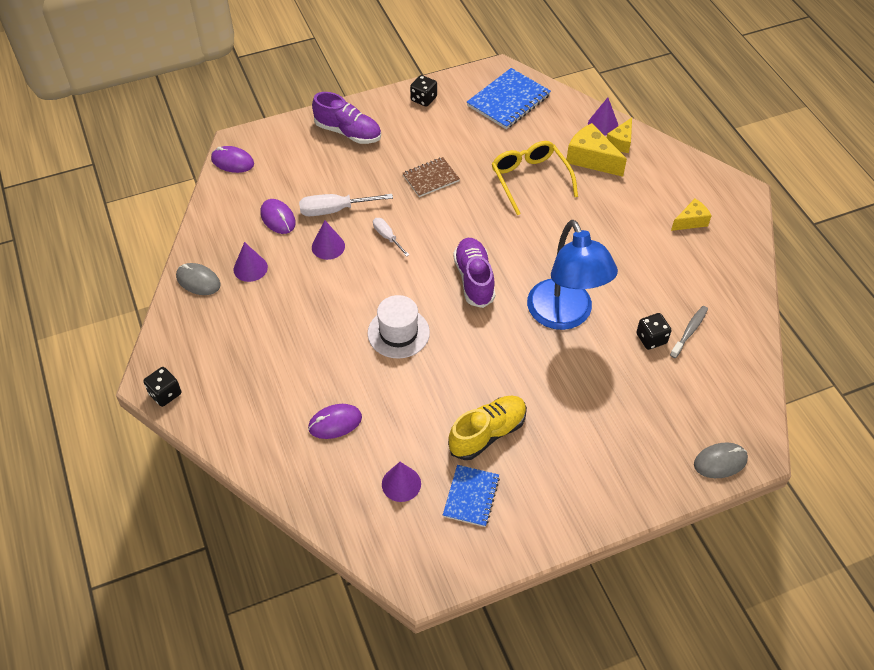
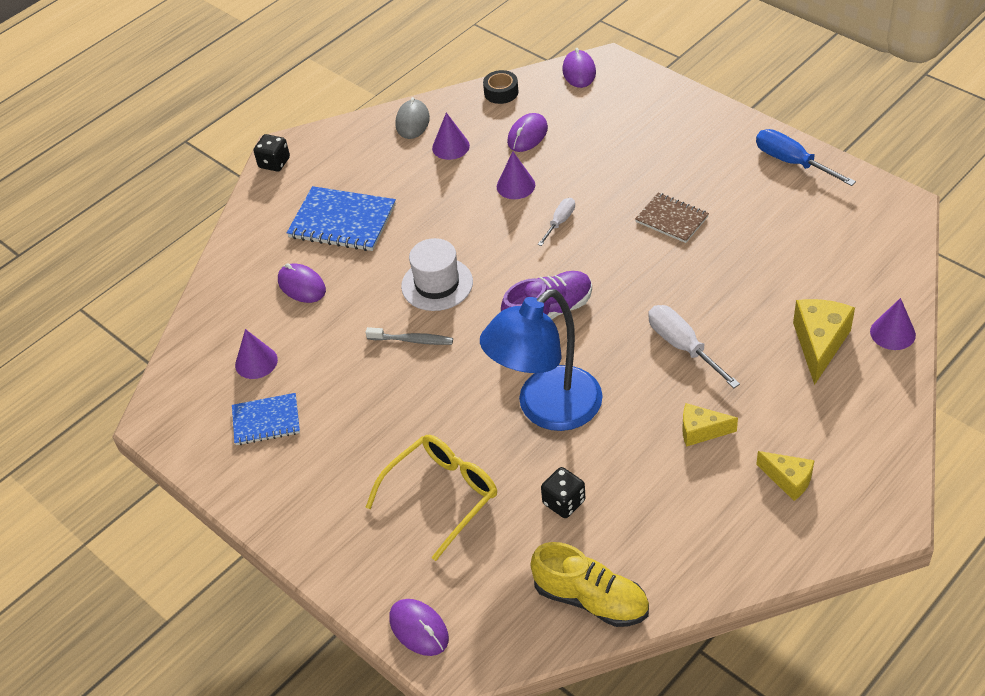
camera: 70 degrees right, 5 degrees down
(214, 214) = (501, 92): none -> black tape
(335, 210) = (568, 169): white screwdriver -> white screwdriver (683, 347)
(348, 132) = (688, 129): purple shoe -> none
(423, 99) = (792, 162): black dice -> blue screwdriver
(487, 433) = (349, 404): yellow shoe -> yellow shoe (591, 599)
(508, 101) = (855, 232): blue notebook -> blue notebook (342, 221)
(530, 179) = (737, 301): yellow glasses -> yellow glasses (442, 496)
(620, 142) = (875, 361): yellow cheese -> yellow cheese (701, 431)
(689, 331) = (599, 537): grey toothbrush -> grey toothbrush (412, 340)
(720, 462) = (419, 629): grey mouse -> purple mouse

